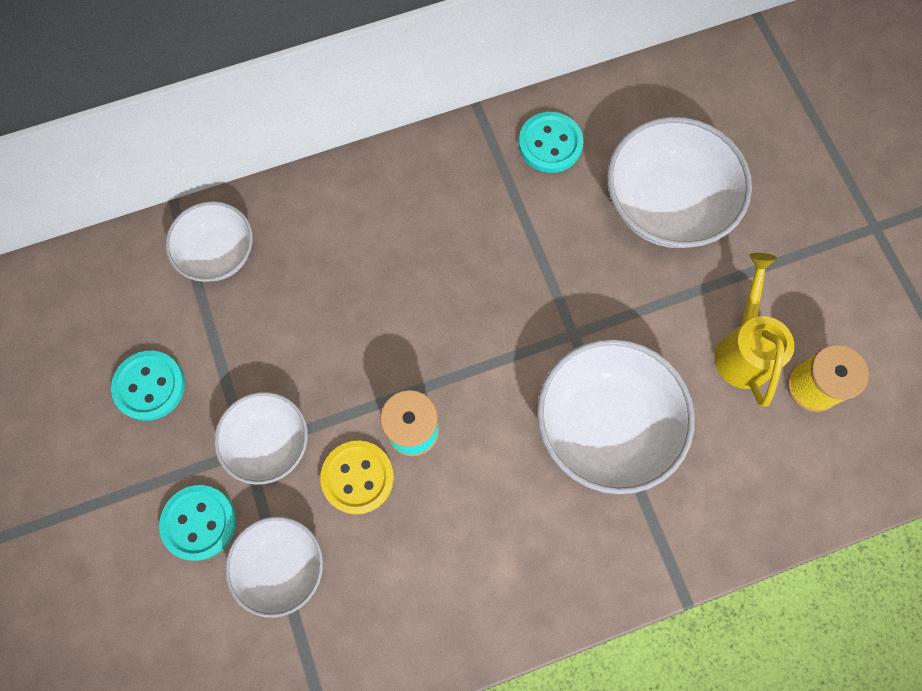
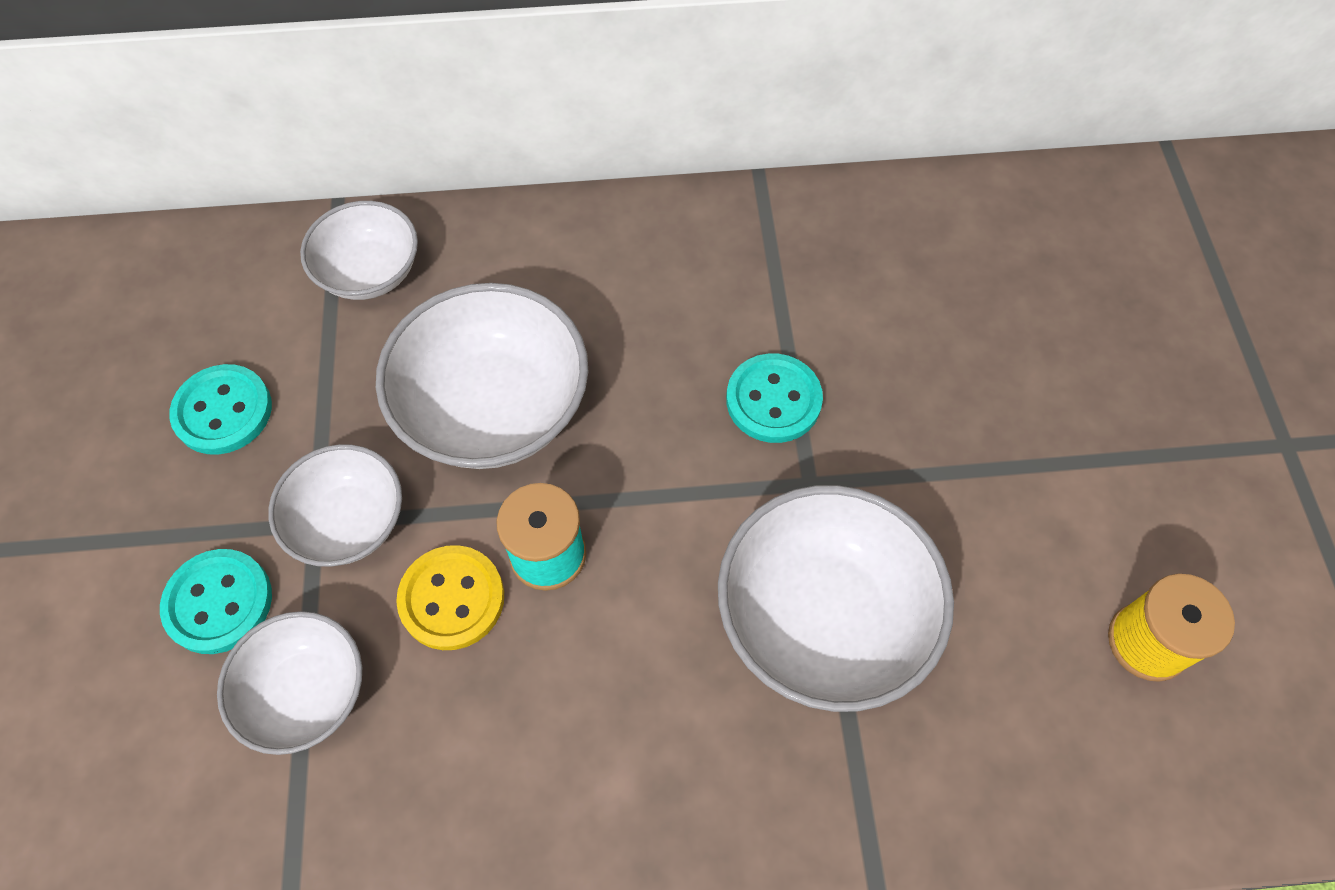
camera: 15 degrees right, 10 degrees down
(550, 144) = (843, 238): turquoise button -> turquoise button (773, 400)
(666, 204) = (985, 346): white bowl -> white bowl (494, 408)
(743, 349) = (1053, 563): yellow watering can -> none

